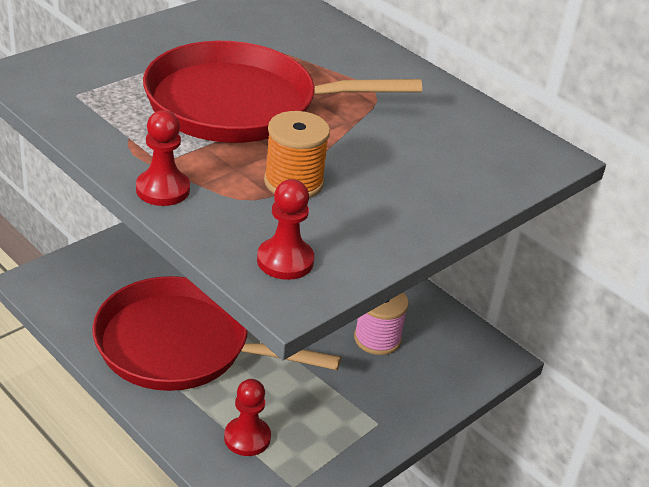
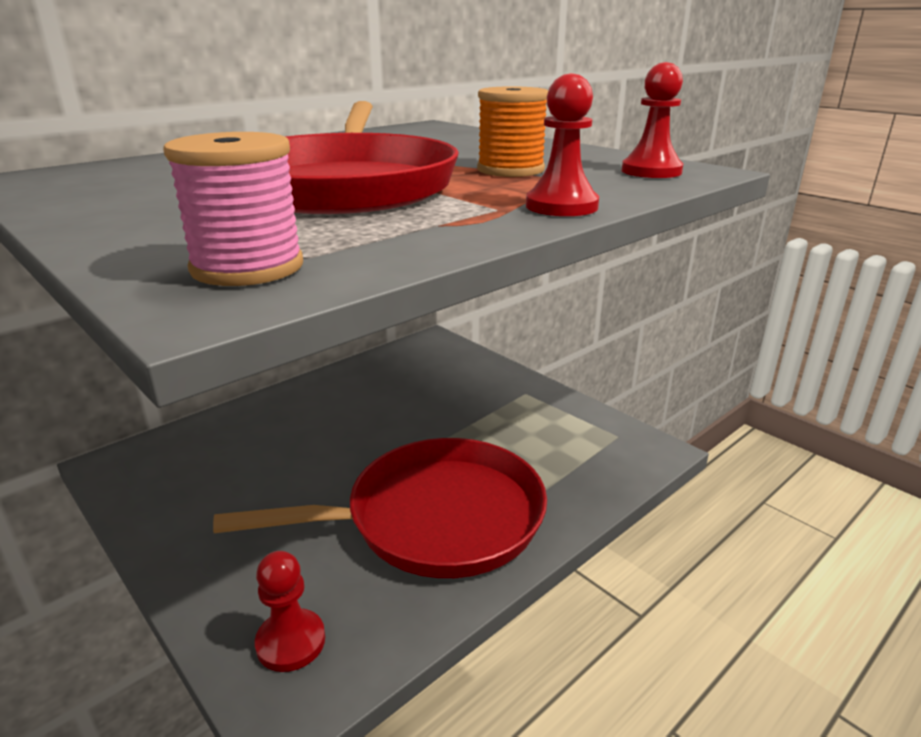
camera: 85 degrees left, 10 degrees down
(180, 345) = (435, 518): red pan -> red pan turned 120 degrees counterclockwise
(247, 438) = (568, 463): red pawn -> red pawn (291, 642)
(377, 339) = (415, 390): pink spool -> pink spool (247, 267)

